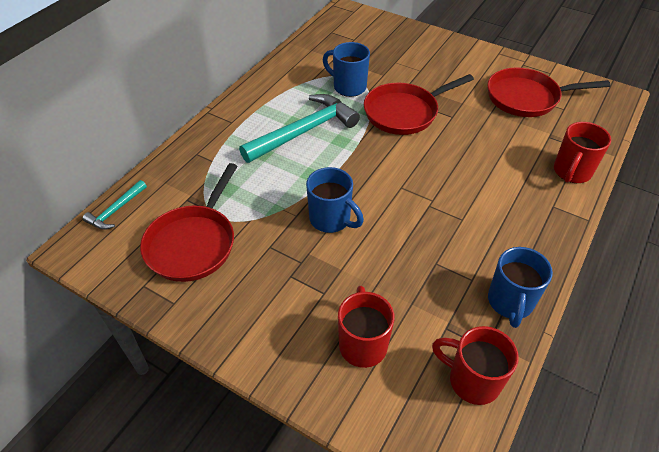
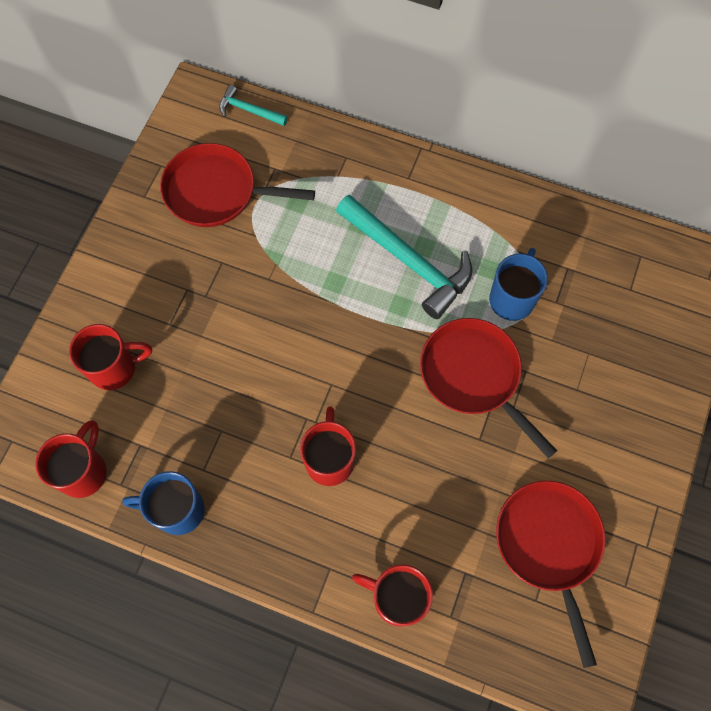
camera: 80 degrees right, 20 degrees up
(331, 219) = (268, 315): blue mug -> none
(465, 195) = (329, 460): none -> red mug

